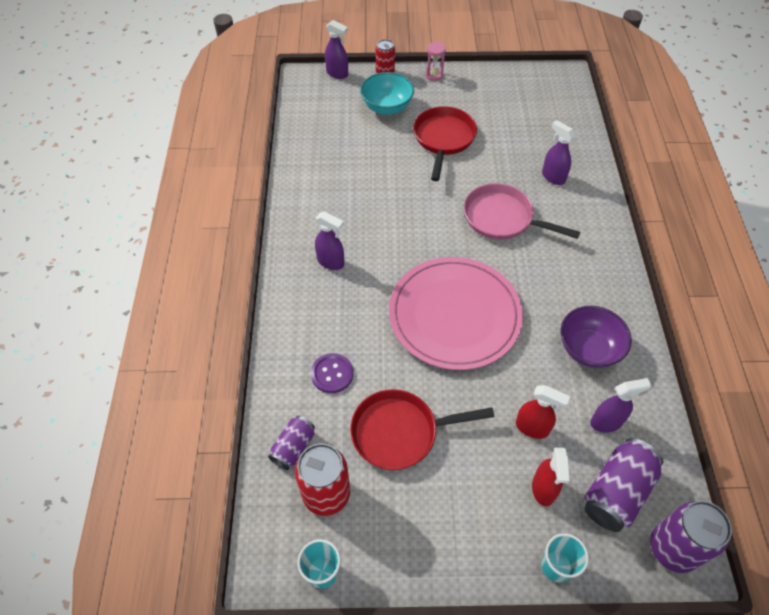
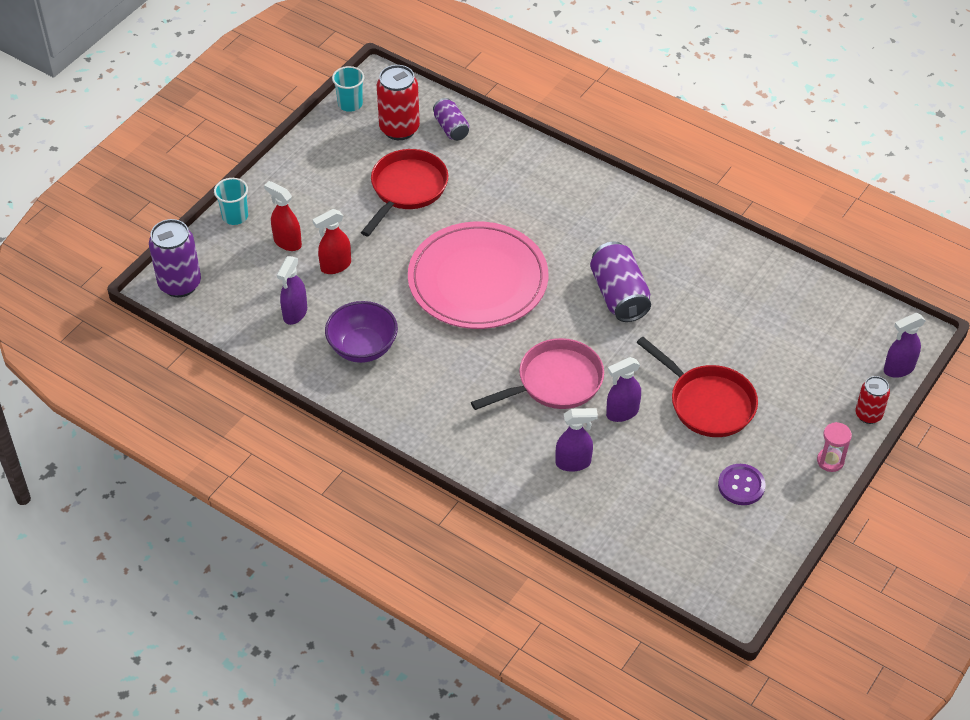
camera: 125 degrees right, 5 degrees down
(331, 262) = (609, 228): purple spray bottle -> purple spray bottle (622, 413)
(332, 374) = (493, 176): purple button -> purple button (741, 485)
(387, 107) = (801, 382): turquoise bowl -> none
(616, 492) = (243, 281): purple can -> purple can (619, 295)

